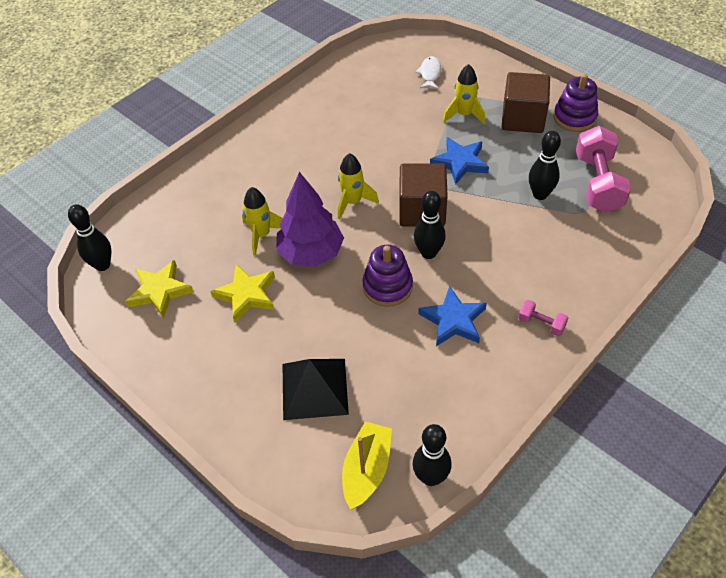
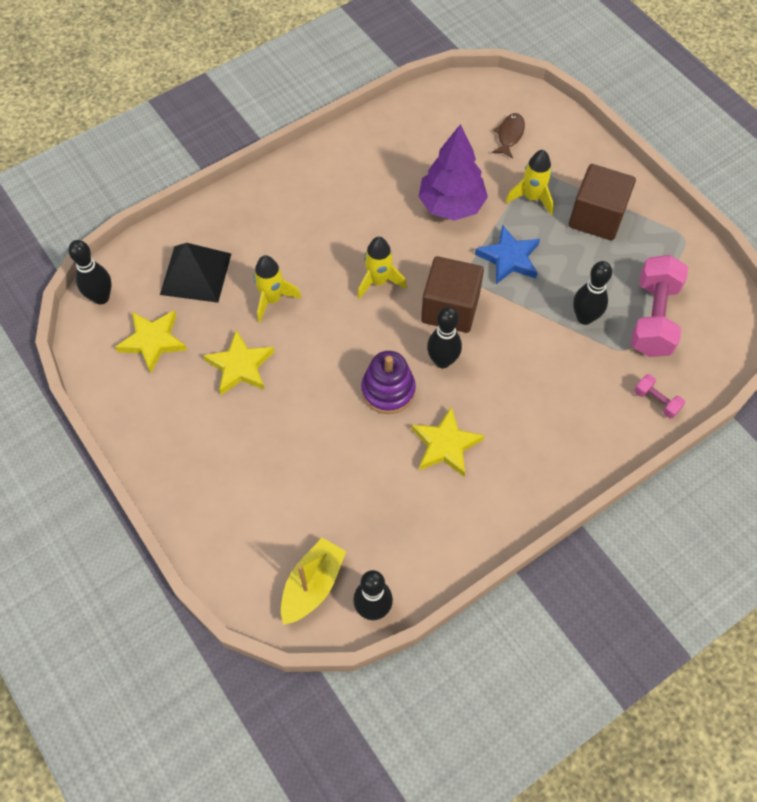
camera: 10 degrees right, 10 degrees up
(311, 253) = (318, 333): purple tree -> purple tree (451, 205)
(314, 388) = (283, 487): black pyramid -> black pyramid (195, 274)
(430, 74) = (509, 135): white fish -> brown fish
(453, 320) = (445, 445): blue star -> yellow star
(541, 324) = (536, 470): pink dumbbell -> pink dumbbell (656, 401)
(574, 117) = (656, 228): purple stacking toy -> none

